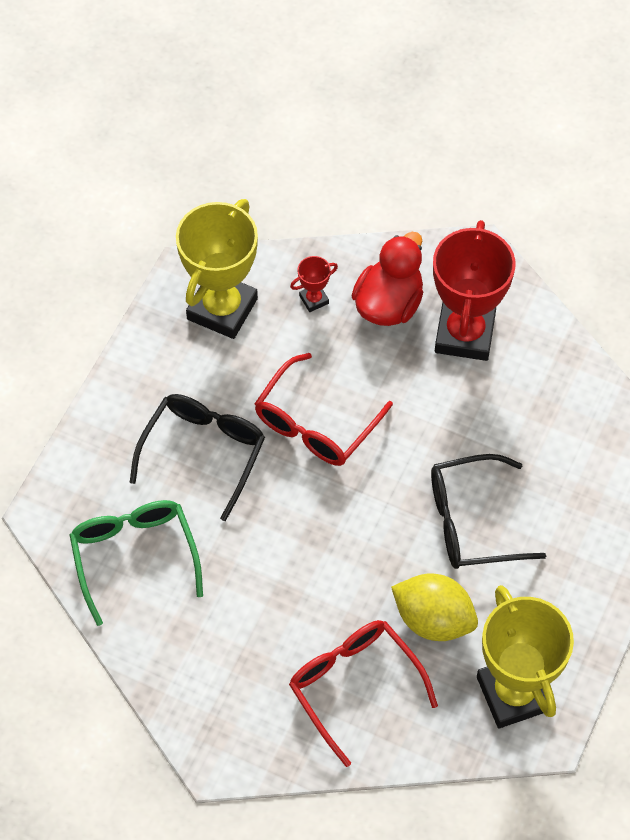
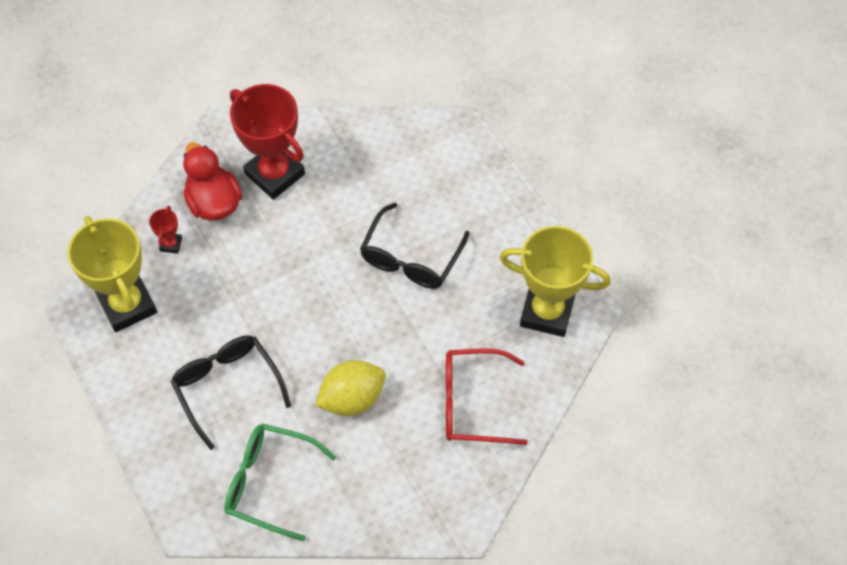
camera: 55 degrees left, 0 degrees up
(315, 424) = (264, 303): red glasses -> none
(433, 619) = (461, 325): yellow lemon -> yellow lemon (352, 398)

